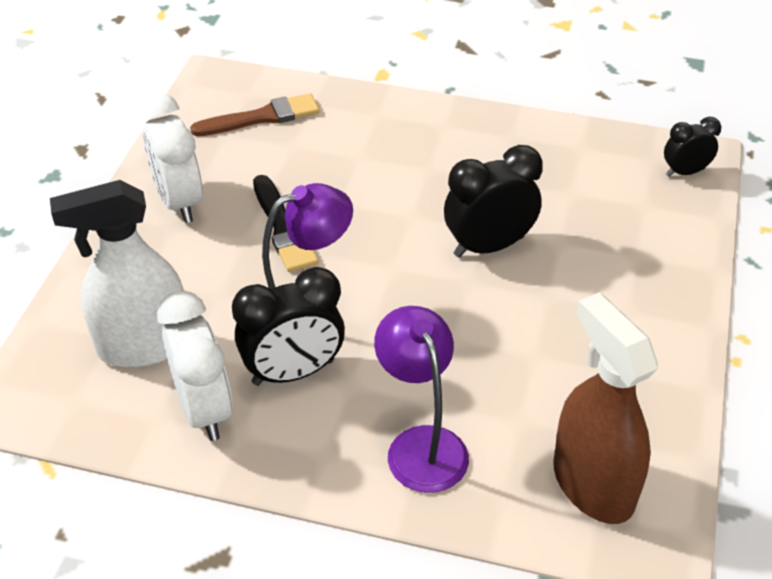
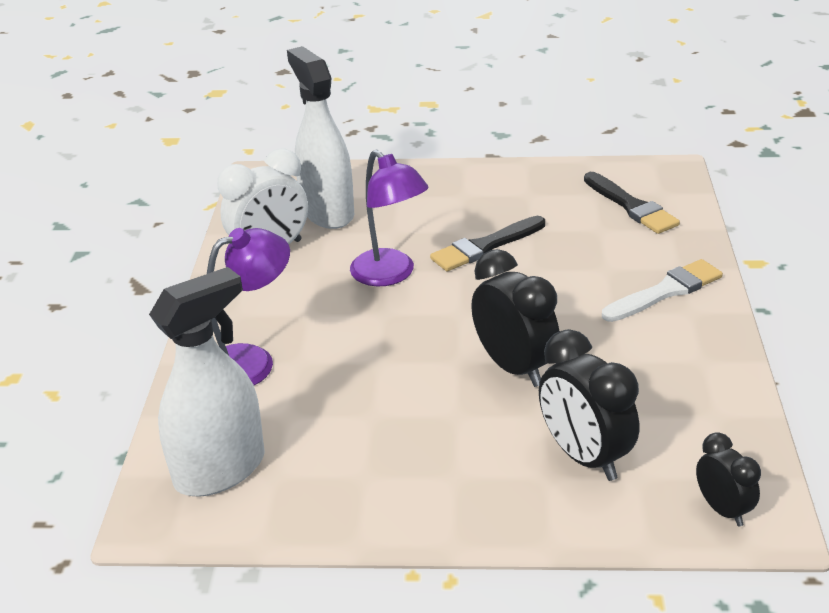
camera: 80 degrees right, 10 degrees down
(179, 201) = (494, 191): white clock -> none
(262, 117) = (631, 206): brown brush -> black brush
(293, 372) = (317, 283): black clock -> black clock (584, 456)
(409, 131) = (665, 291): none -> white brush
(592, 485) = (220, 469): brown spray bottle -> white spray bottle

